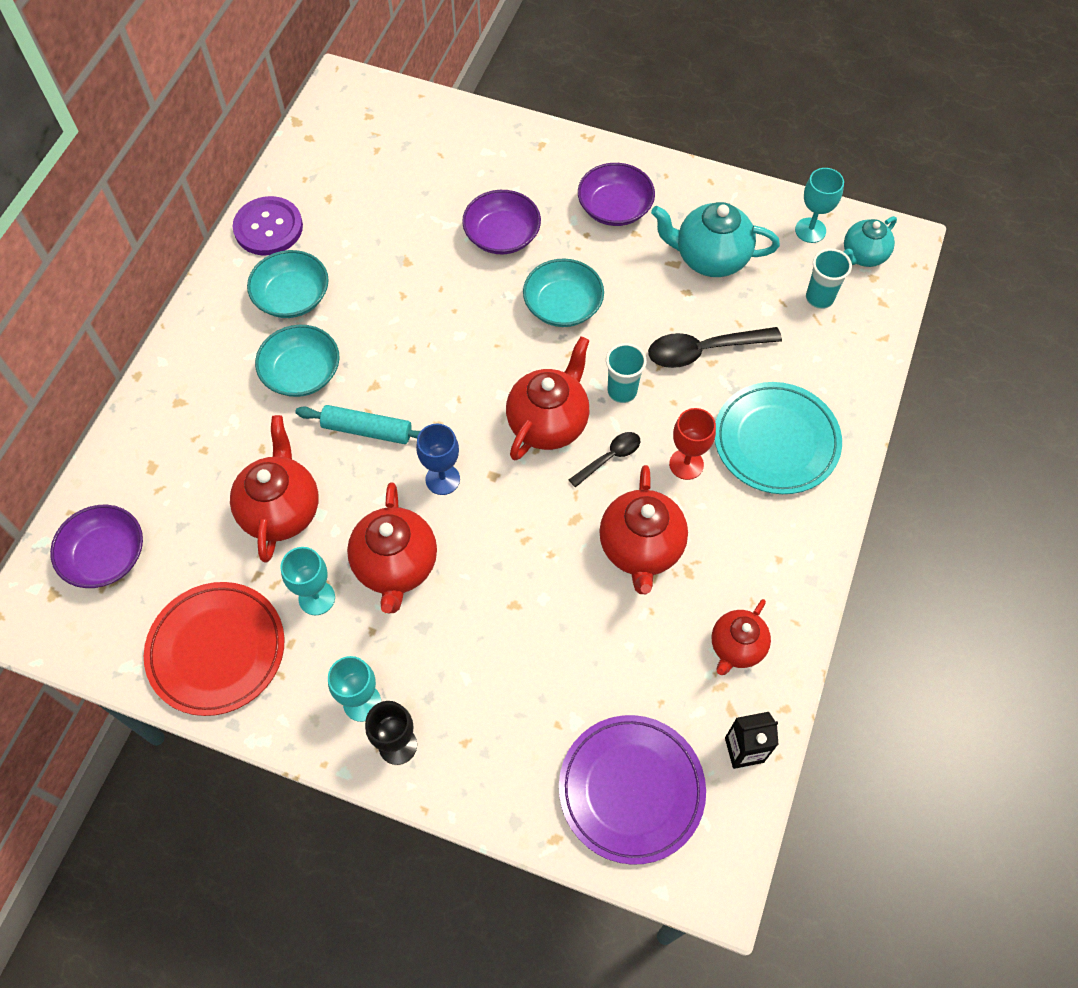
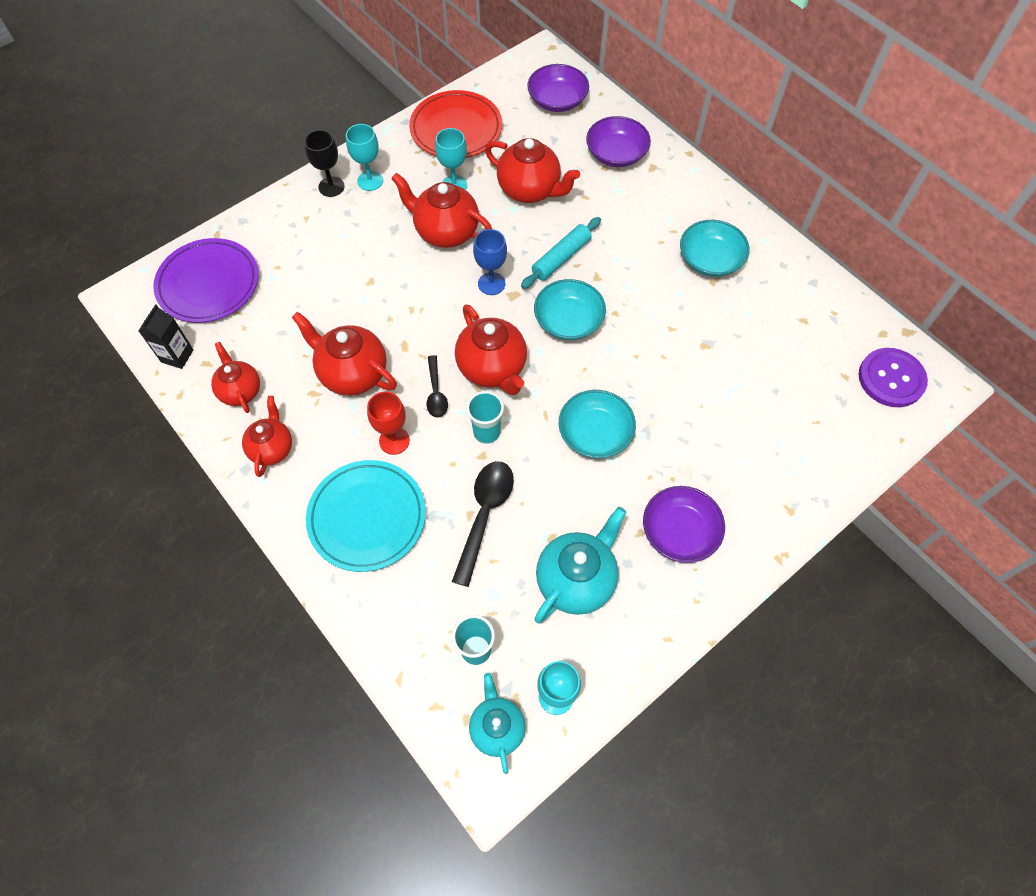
camera: 120 degrees right, 0 degrees up
(268, 228) = (790, 270): purple button -> purple button (891, 379)
(302, 373) = (635, 240): turquoise bowl -> turquoise bowl (568, 321)
(502, 235) = (696, 425): purple bowl -> purple bowl (616, 154)
(773, 569) = (272, 448): none -> red teapot

